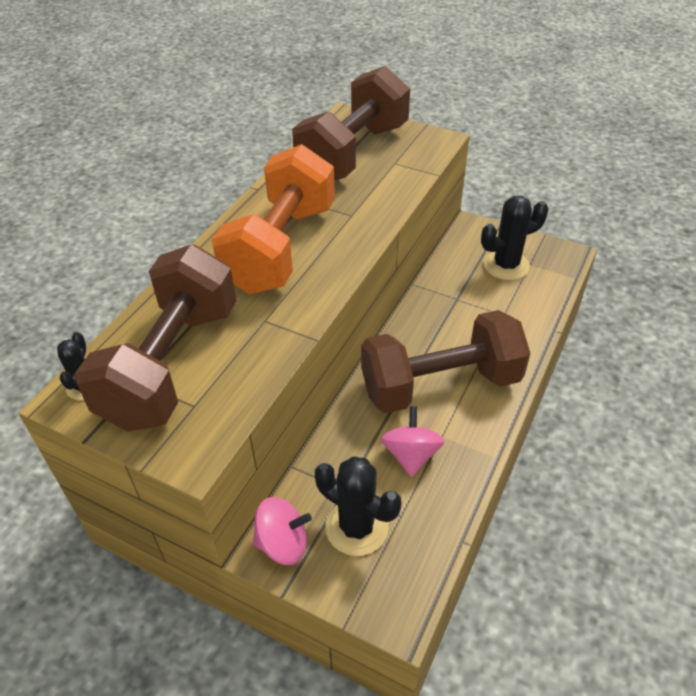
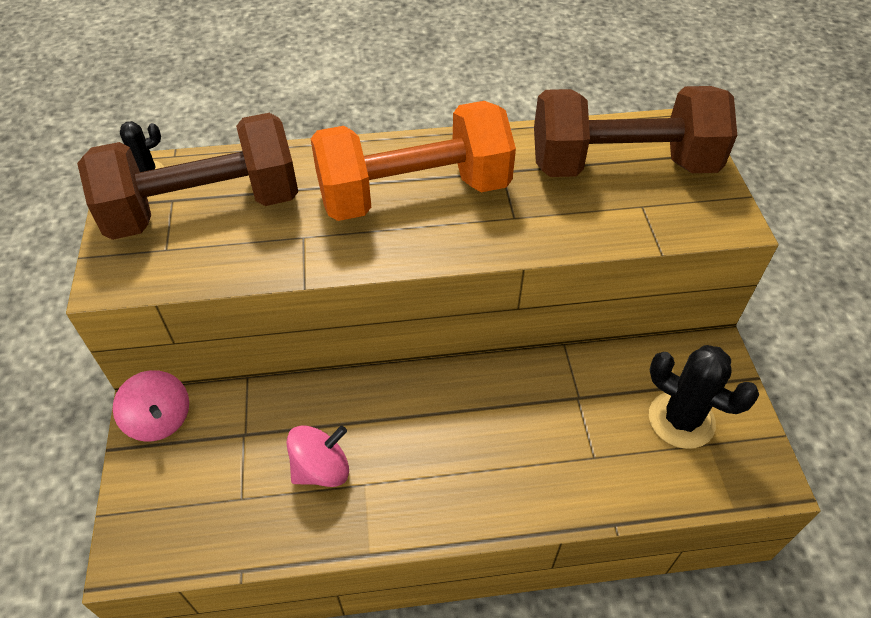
camera: 55 degrees right, 5 degrees up
(356, 527) = (207, 468): black cactus -> none
(440, 384) = (435, 447): brown dumbbell -> none

